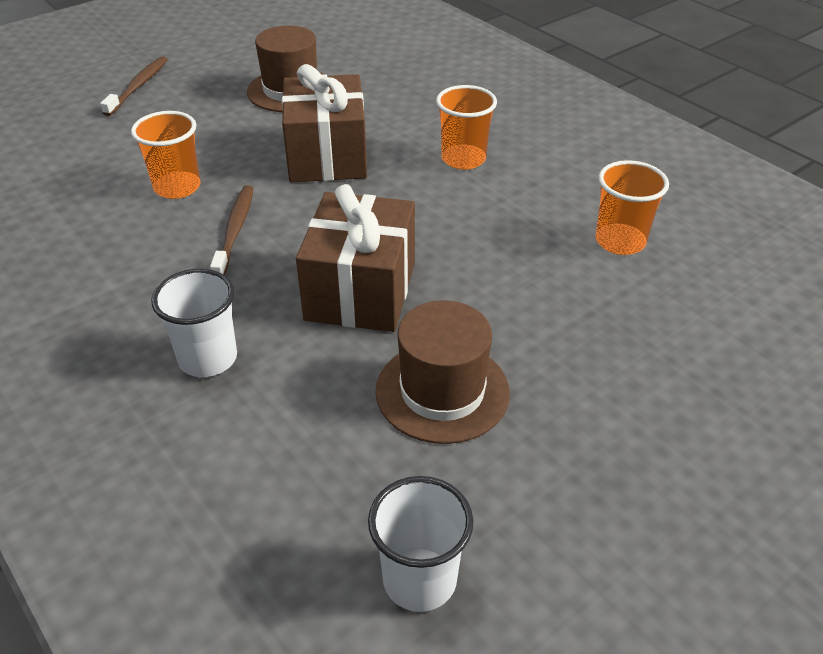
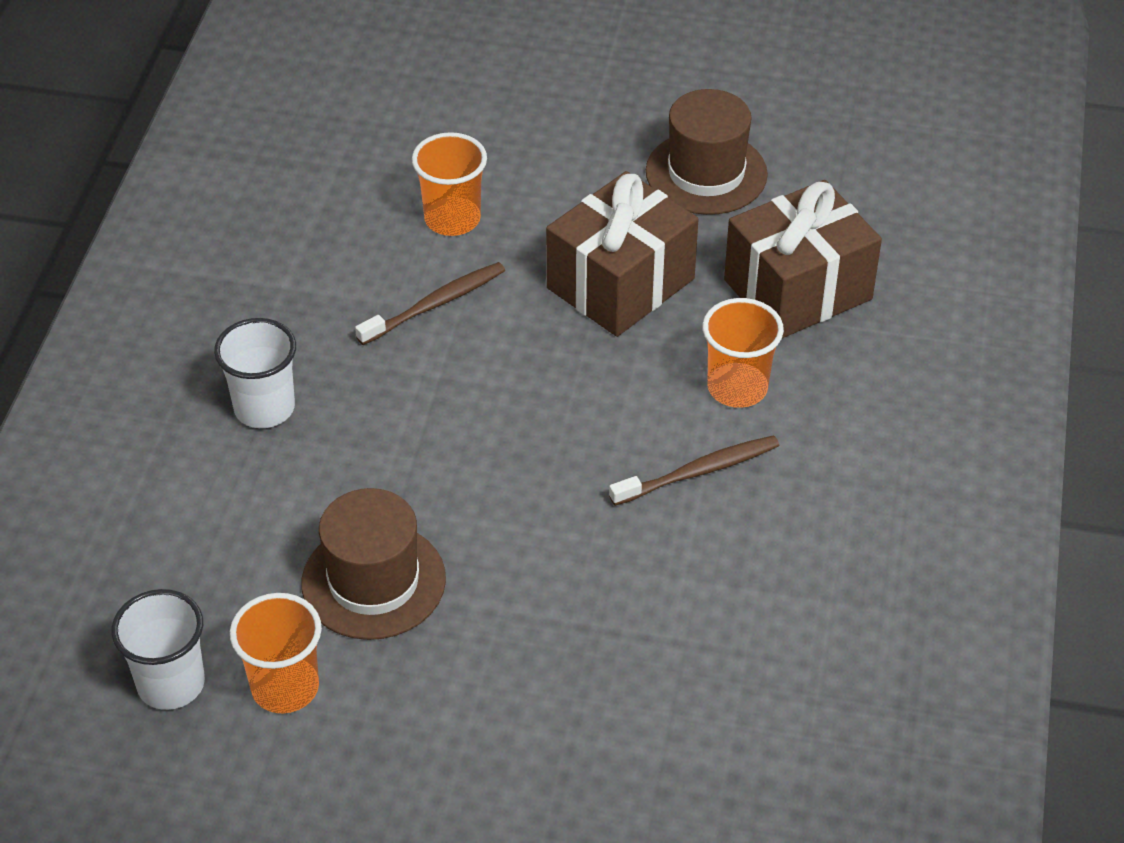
camera: 50 degrees right, 5 degrees up
(138, 86) = (577, 62): brown toothbrush -> brown toothbrush (699, 471)
(361, 291) = (444, 446): brown gift -> brown gift (798, 289)
(620, 241) = (727, 593): orange cup -> orange cup (285, 687)

